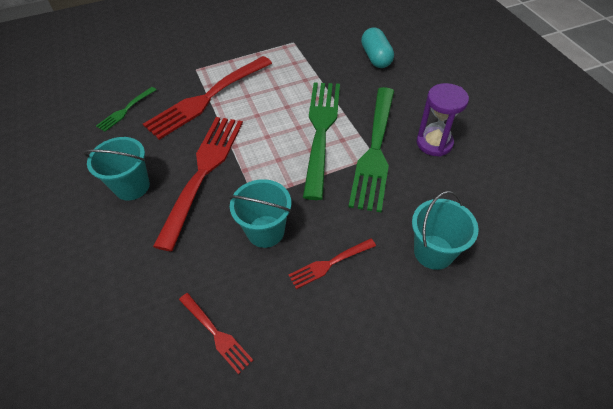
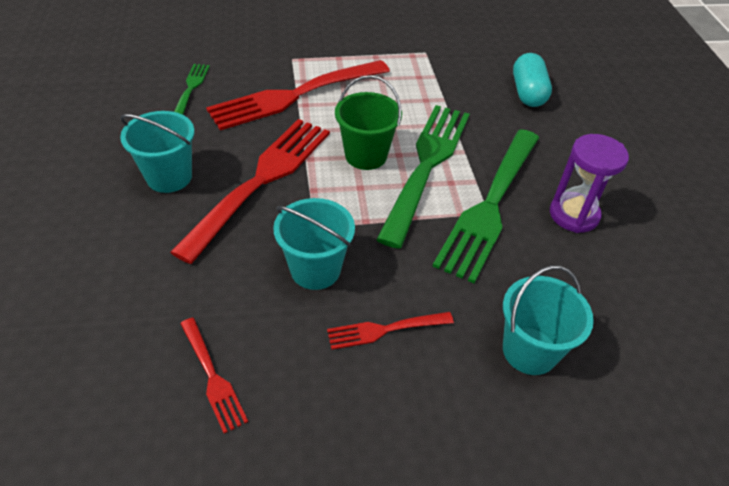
camera: 10 degrees right, 5 degrees down
(125, 110) = (191, 88): green fork -> green fork turned 135 degrees clockwise
(275, 133) = (366, 155): none -> green bucket

